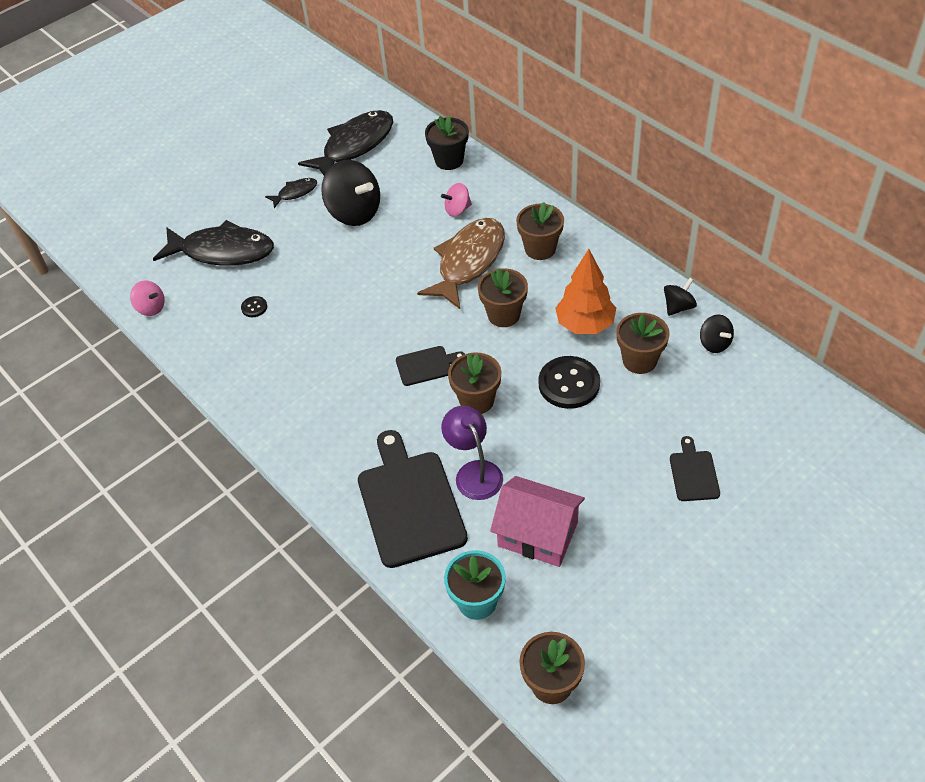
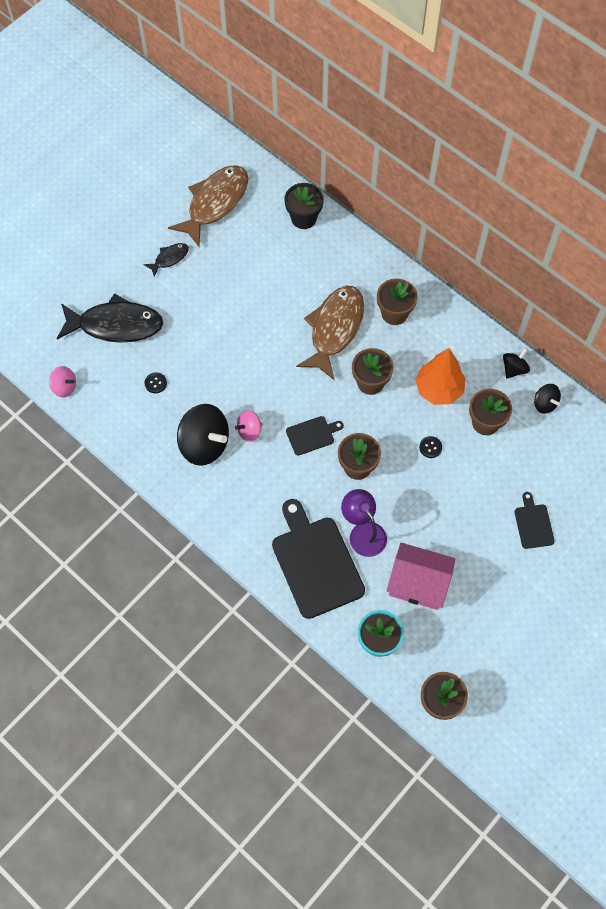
camera: 10 degrees left, 15 degrees up
(354, 146) = (215, 203): black fish -> brown fish
(354, 212) = (227, 279): black spinning top -> black spinning top (204, 444)
(457, 210) = (318, 273): pink spinning top -> pink spinning top (249, 431)
(569, 384) = (430, 447): black button -> black button, size x0.46

